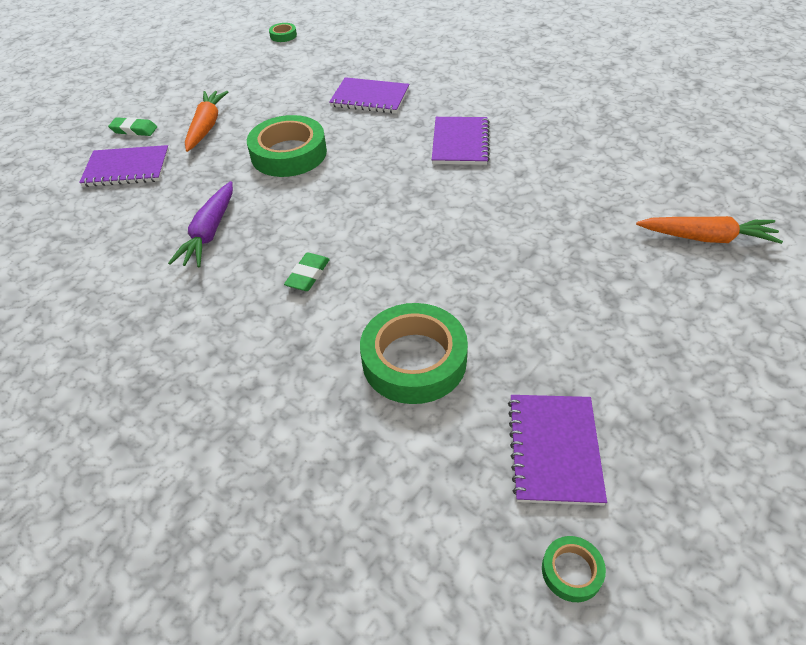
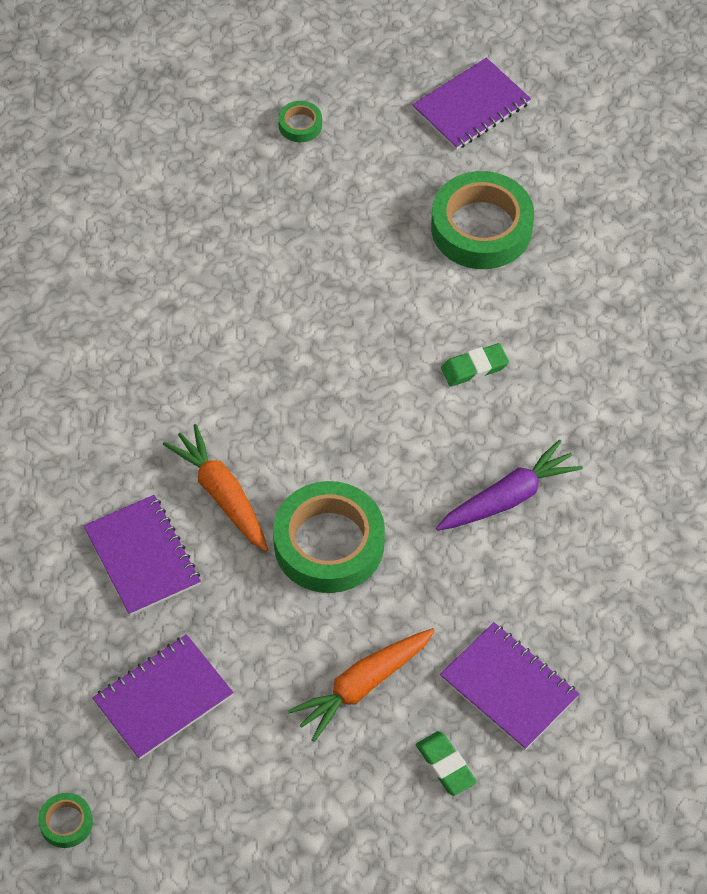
camera: 135 degrees left, 10 degrees up
(460, 143) = (158, 394): purple notebook -> purple notebook (163, 698)
(571, 571) = (544, 56): green tape -> green tape (300, 125)
(706, 238) = (146, 123): orange carrot -> orange carrot (221, 494)

